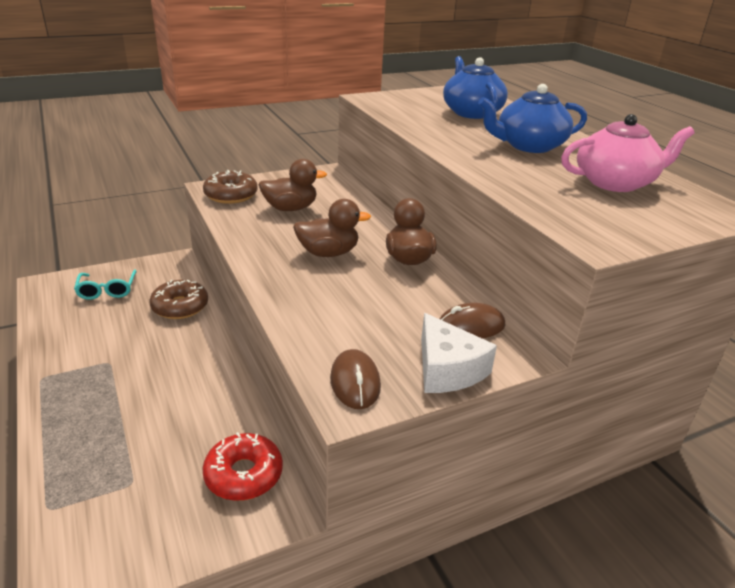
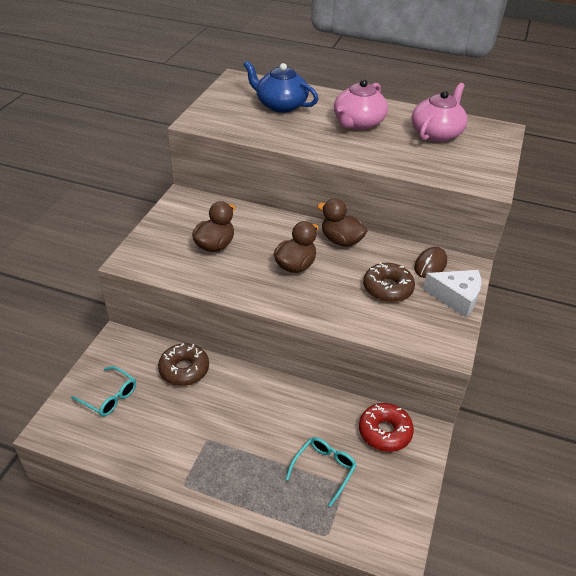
camera: 45 degrees left, 10 degrees up
(141, 456) = (324, 469): none -> turquoise glasses
(231, 195) = (155, 259): brown donut -> brown donut (387, 288)
(355, 382) = (434, 335): brown mouse -> none
(529, 146) = (358, 123): blue teapot -> pink teapot

